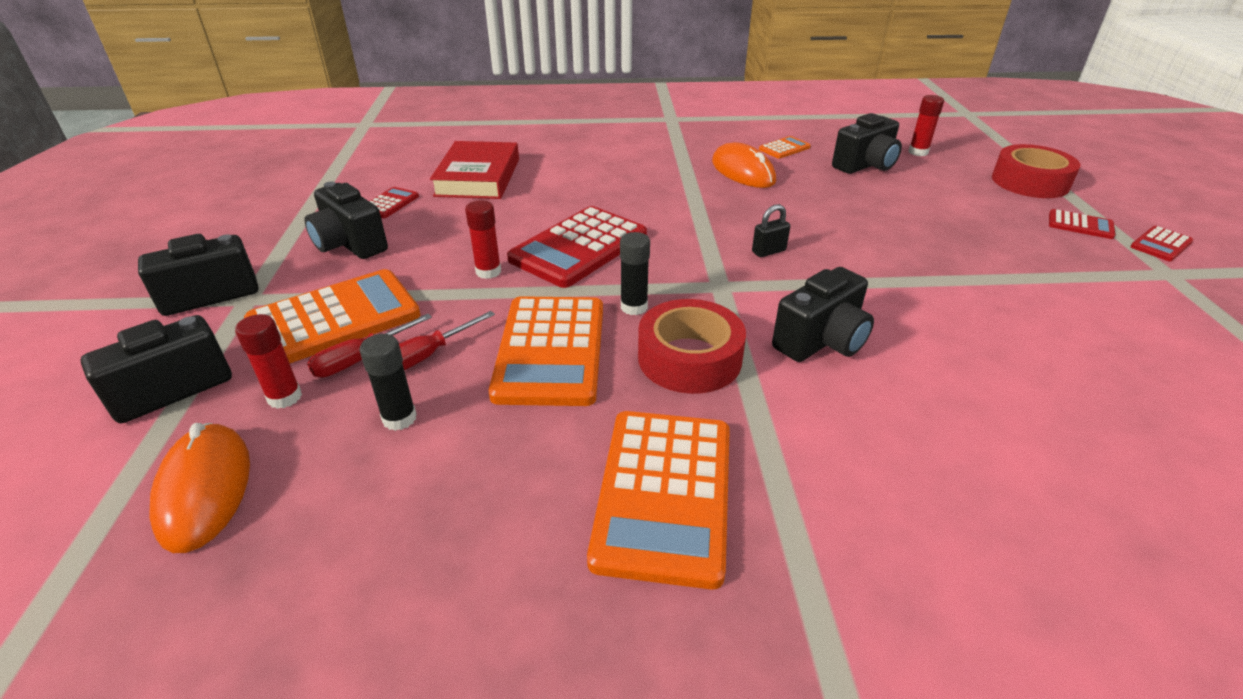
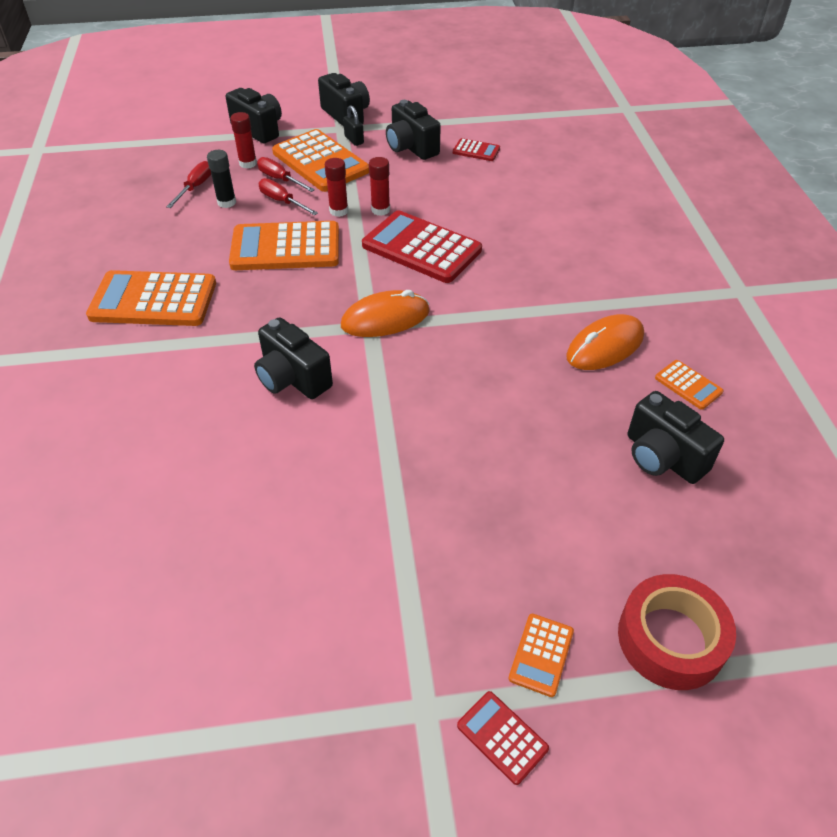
camera: 85 degrees right, 10 degrees up
(205, 489) = (184, 159): orange mouse -> orange mouse (385, 319)
(325, 464) = (195, 187): none -> red screwdriver
(350, 244) = (411, 147): black camera -> black camera turned 75 degrees counterclockwise
(478, 177) = (535, 183): red book -> none
(634, 307) = (337, 280): black glue stick -> none
(689, 358) = (274, 309): red tape -> none
(768, 251) = (430, 357): black padlock -> black padlock (354, 140)
(918, 152) = (733, 524): red glue stick -> red glue stick (338, 211)
(1080, 225) = (541, 655): red calculator -> orange calculator

